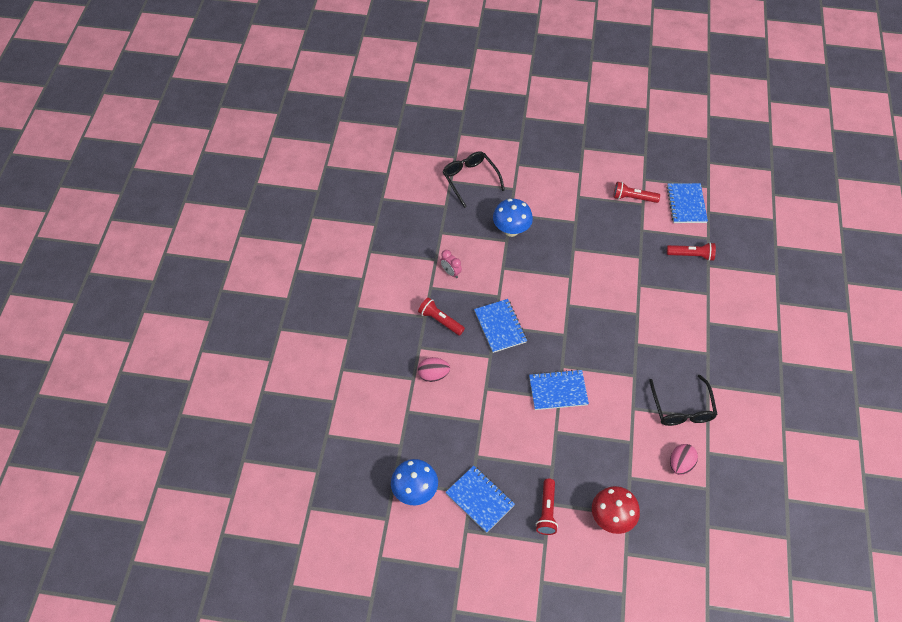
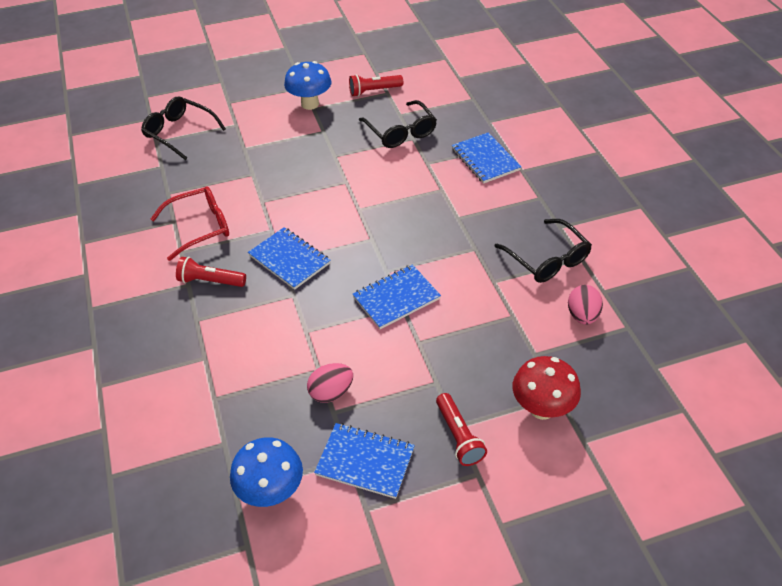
camera: 25 degrees left, 10 degrees down
(433, 375) = (230, 343): pink egg -> pink egg (331, 392)
(450, 272) = (199, 227): pink clock -> red glasses
(511, 230) = (253, 163): blue mushroom -> blue mushroom (310, 104)
(634, 247) = (400, 132): none -> black glasses
(686, 204) = (432, 79): blue notebook -> blue notebook (485, 159)
(691, 255) = (465, 119): red flashlight -> none

